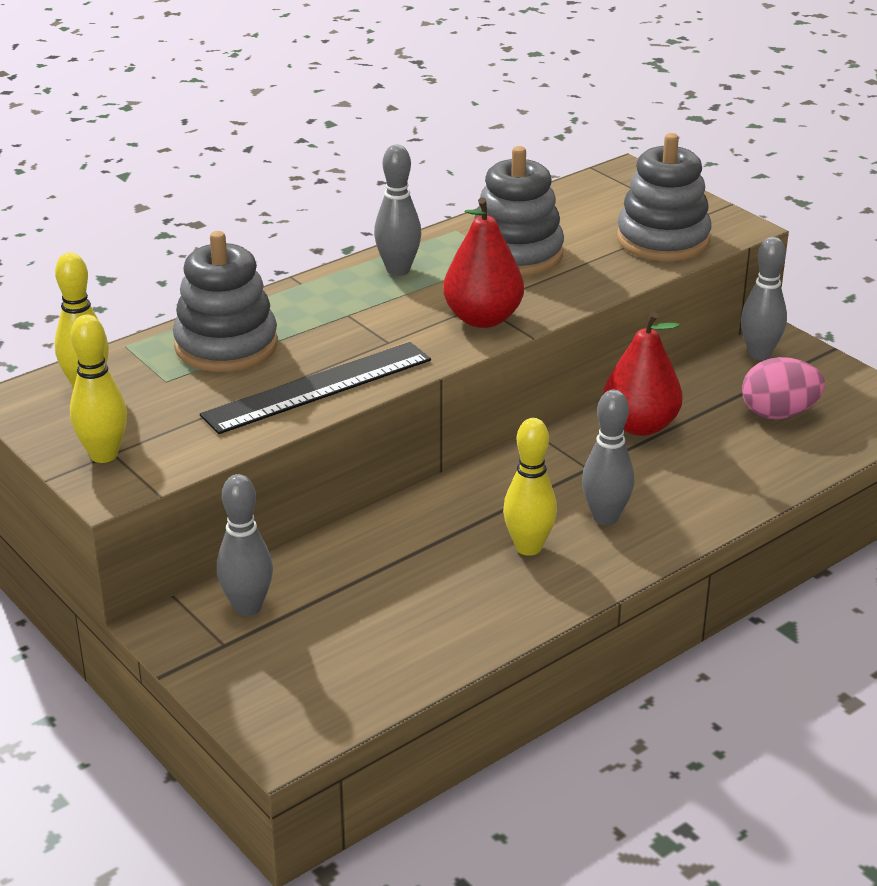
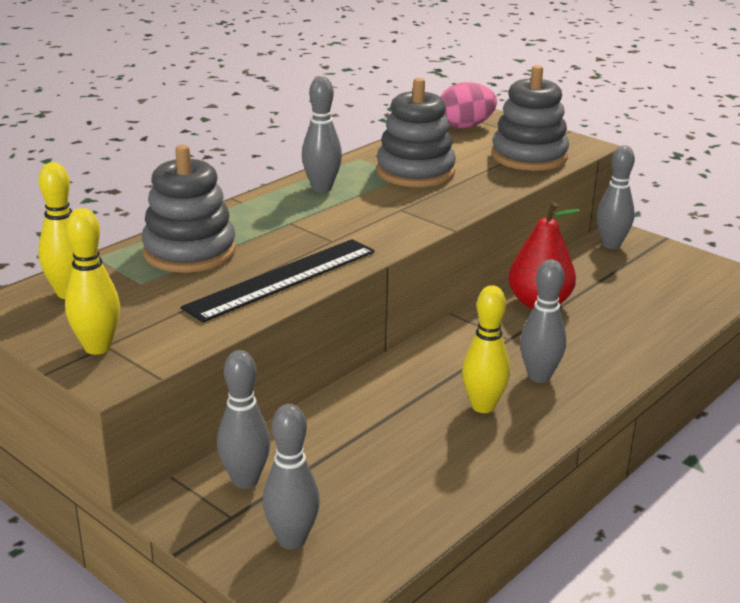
camera: 10 degrees left, 5 degrees down
(279, 675) = (292, 540): none -> grey bowling pin
(482, 318) = (406, 219): red pear -> none
(778, 414) = (646, 287): pink egg -> pink egg (465, 126)

